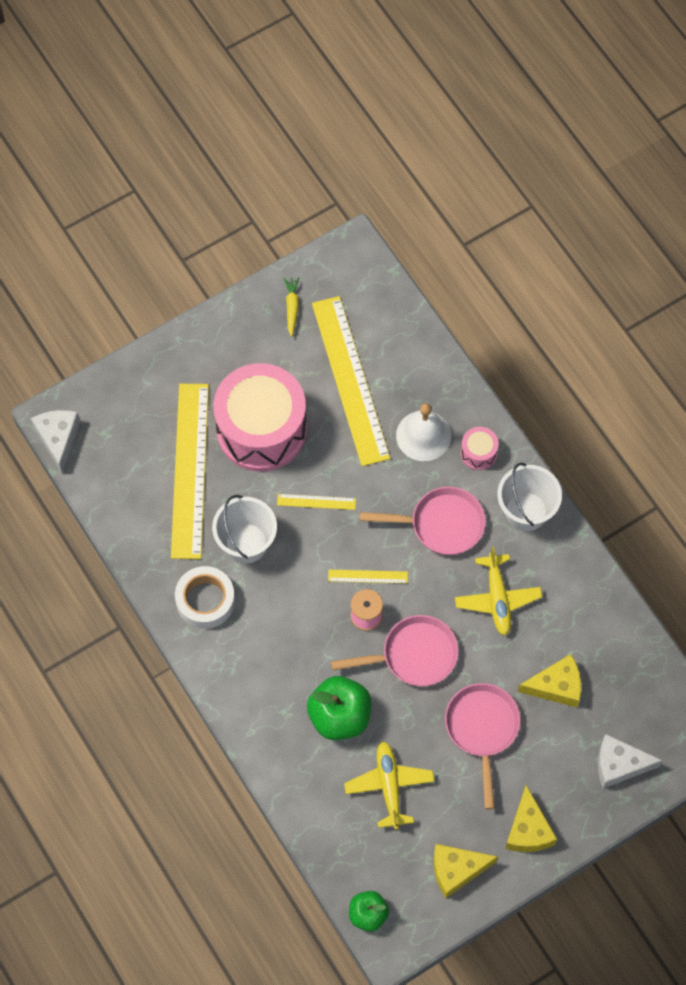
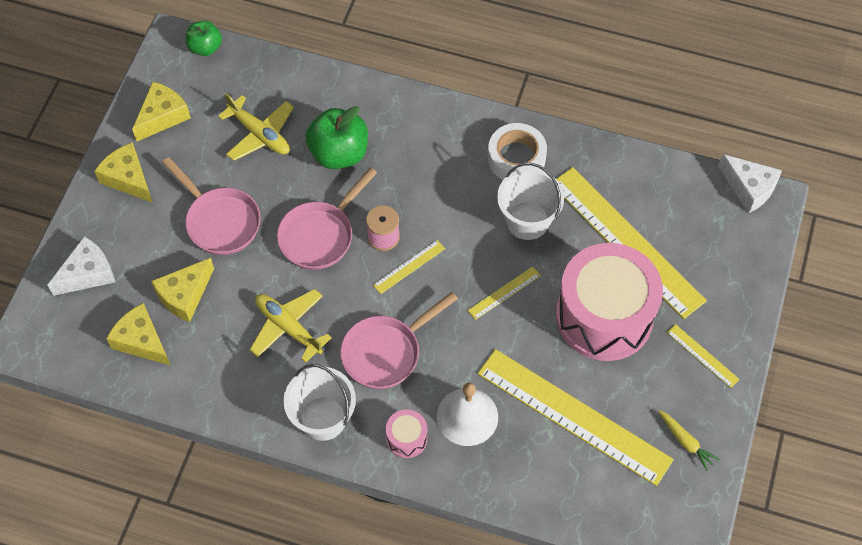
camera: 140 degrees right, 5 degrees down
(221, 351) = (702, 355): none -> yellow ruler
(616, 673) = (142, 341): none -> yellow cheese

